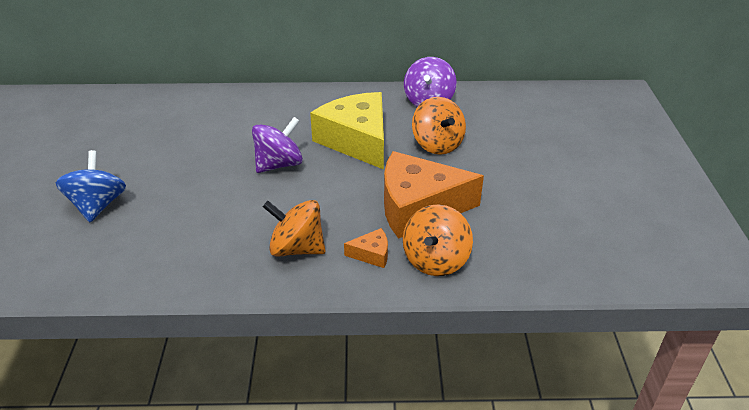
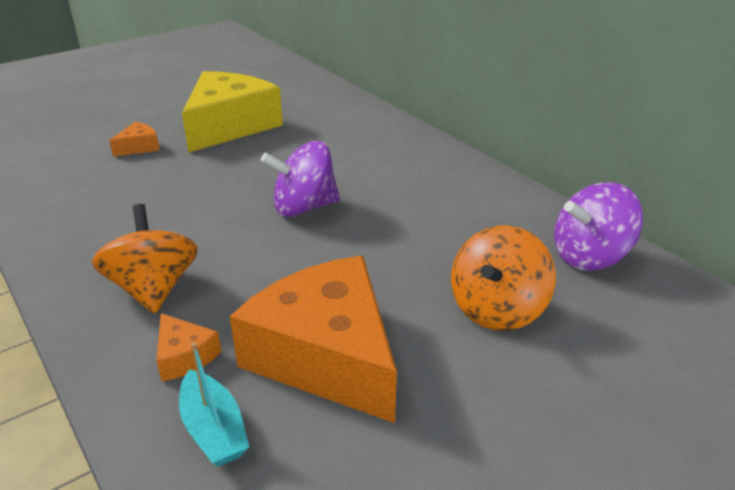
camera: 55 degrees right, 5 degrees down
(98, 205) = (139, 147): blue spinning top -> orange cheese
(279, 164) = (304, 207): purple spinning top -> purple spinning top turned 150 degrees clockwise
(357, 140) = (416, 238): yellow cheese -> yellow cheese (229, 126)
(435, 260) = (213, 429): orange spinning top -> turquoise boat

